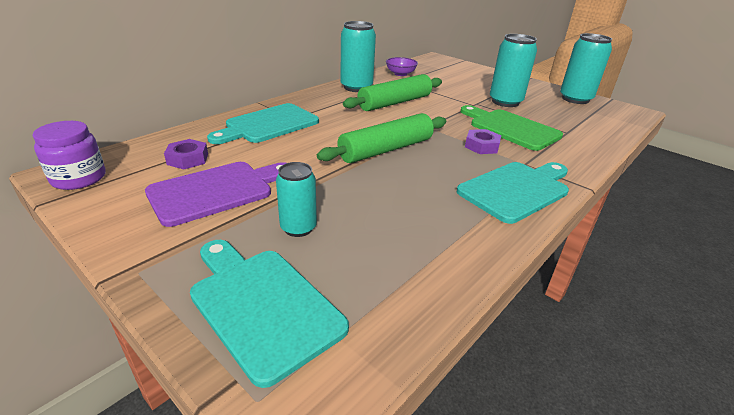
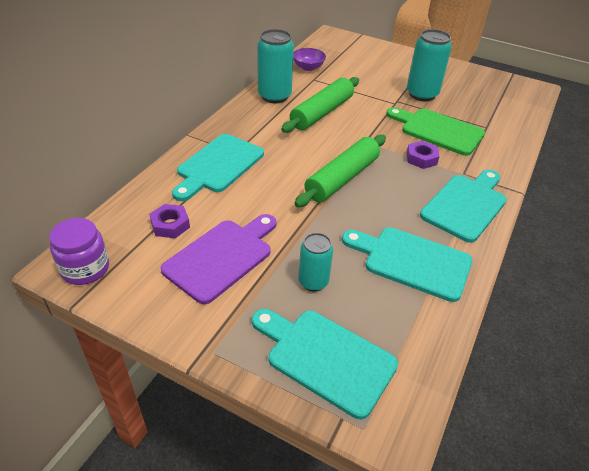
camera: 15 degrees left, 10 degrees up
(426, 229) = (412, 261): none -> turquoise cutting board
(575, 99) = (482, 80): turquoise can -> none

